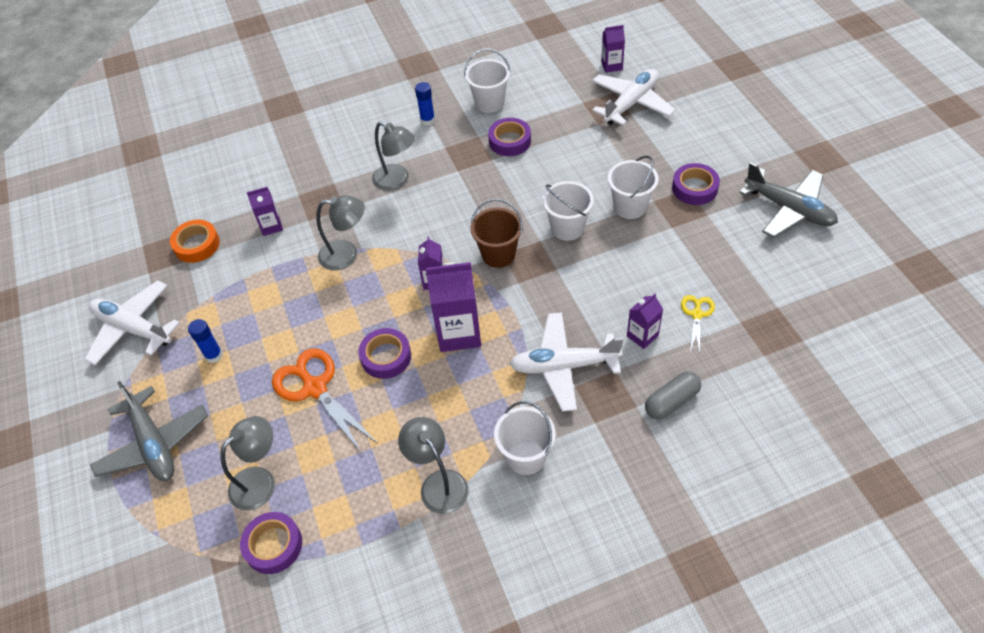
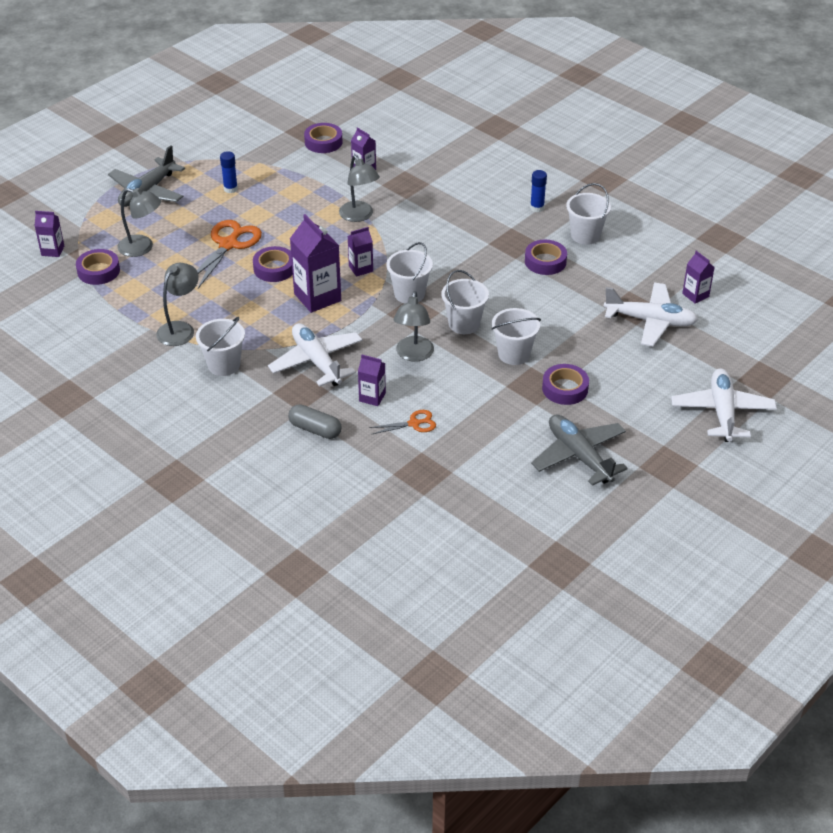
camera: 60 degrees right, 10 degrees down
(133, 329) = (232, 145): white plane -> white plane (722, 412)
(194, 591) = (53, 251): none -> purple carton
(197, 245) = (323, 142): orange tape -> purple tape
(397, 181) = (454, 215): grey lamp -> grey lamp (413, 355)
(498, 254) = (409, 294): brown bucket -> white bucket
(697, 314) = (414, 423): yellow scissors -> orange scissors
(788, 209) = (579, 456): grey plane -> grey plane turned 135 degrees clockwise

